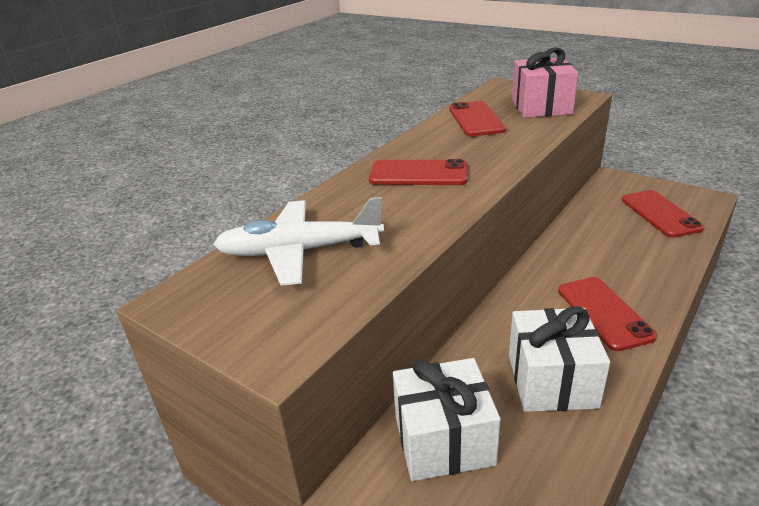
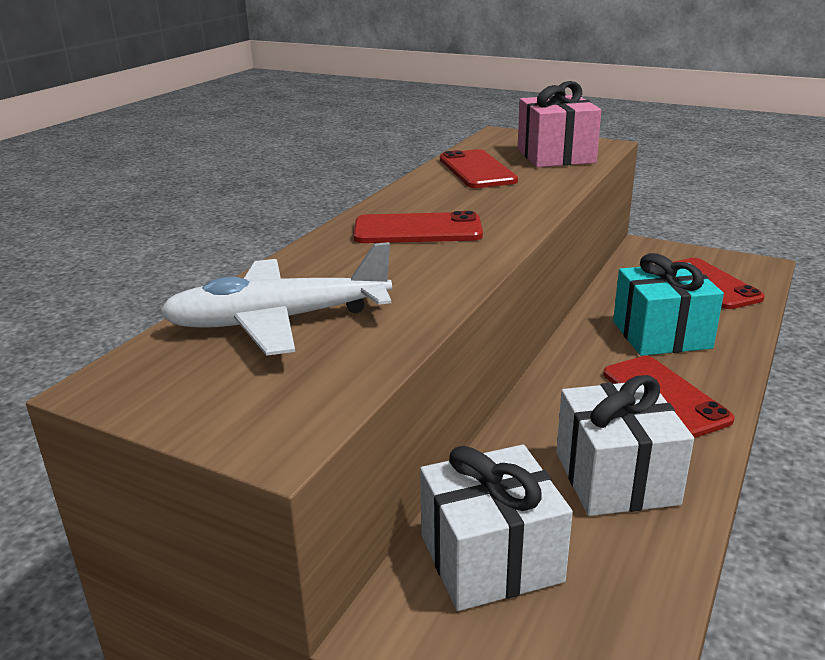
camera: 10 degrees left, 5 degrees down
(611, 258) = (661, 335): none -> turquoise gift

